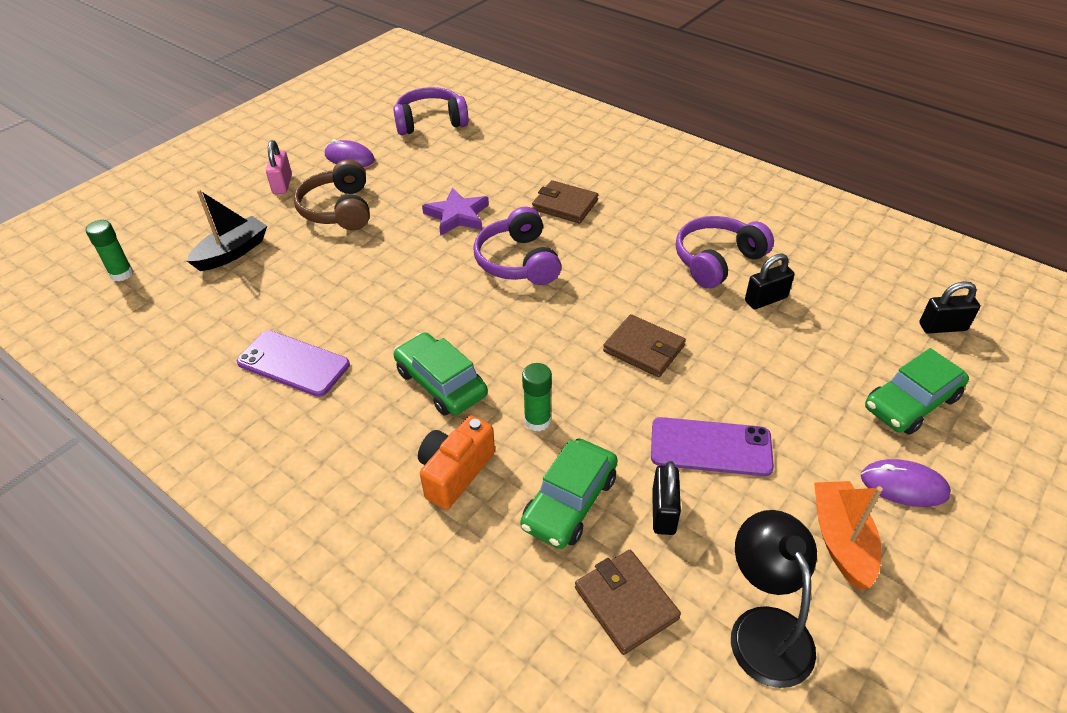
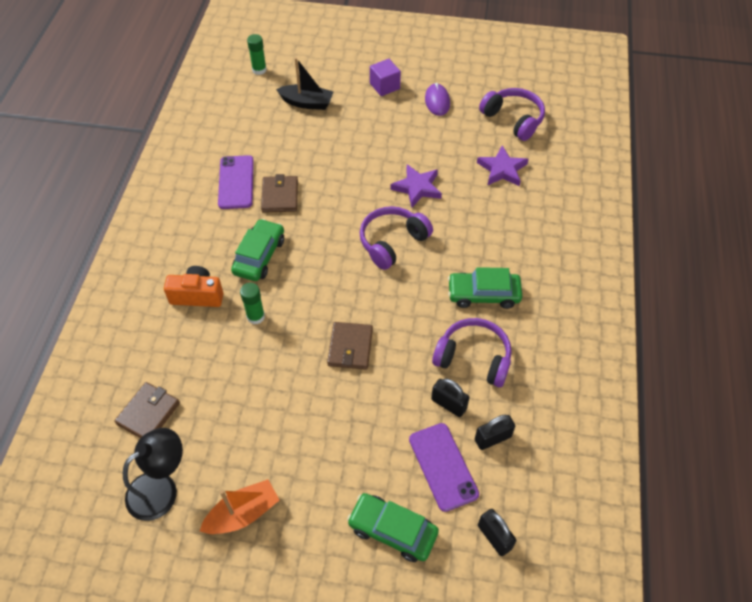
camera: 60 degrees right, 10 degrees up
(282, 184) = (384, 86): pink padlock -> purple cube
(339, 209) = (380, 126): brown headphones -> none
(489, 153) = (502, 169): none -> purple star
(565, 205) = (473, 241): brown wallet -> brown wallet (280, 196)
(569, 502) = (203, 359): green car -> green car (483, 294)
(663, 512) = (219, 409): black padlock -> black padlock (492, 438)
(710, 447) = (283, 416): purple phone -> purple phone (443, 466)
(904, 485) = (308, 542): purple mouse -> none

